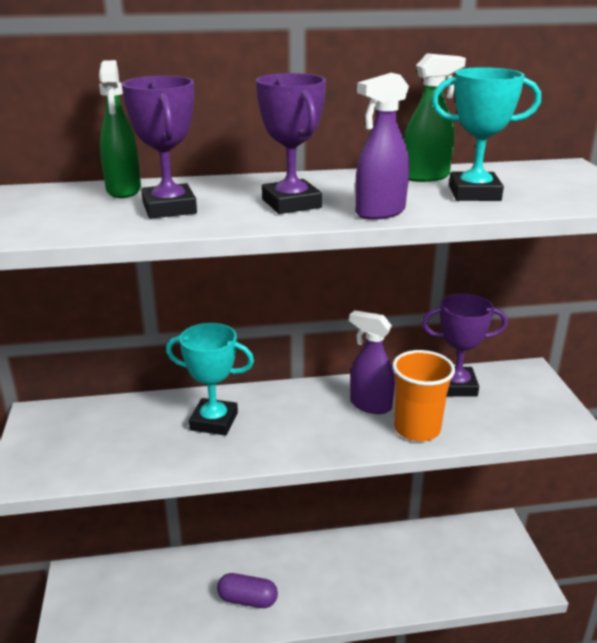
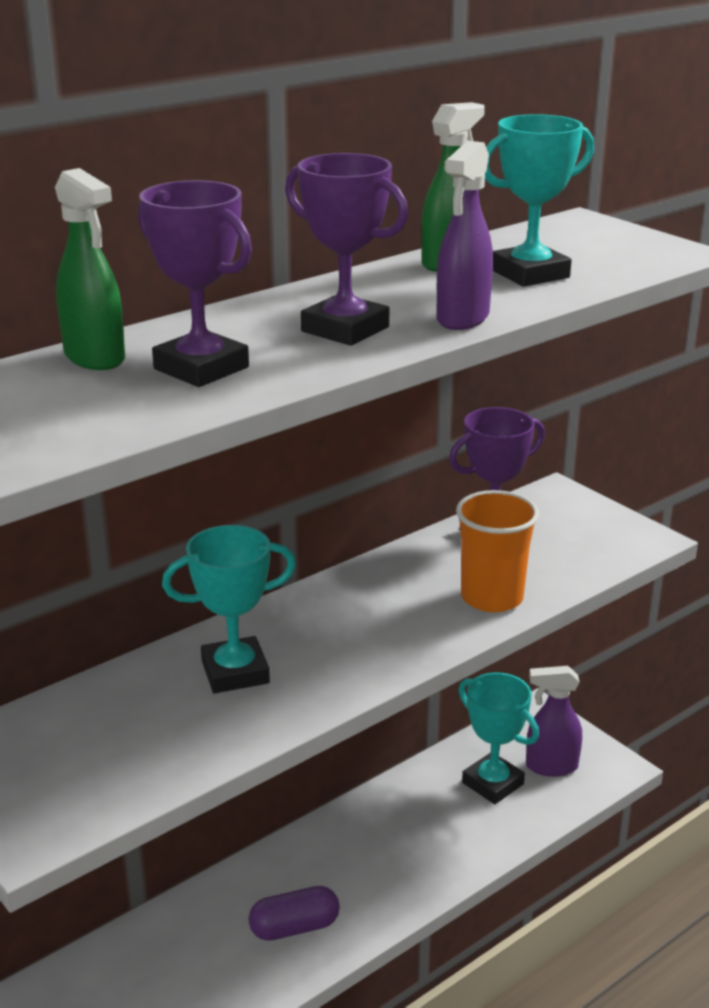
camera: 30 degrees left, 0 degrees up
(370, 405) = (413, 588): purple spray bottle -> purple spray bottle (551, 766)
(435, 561) = (492, 783): none -> turquoise trophy

